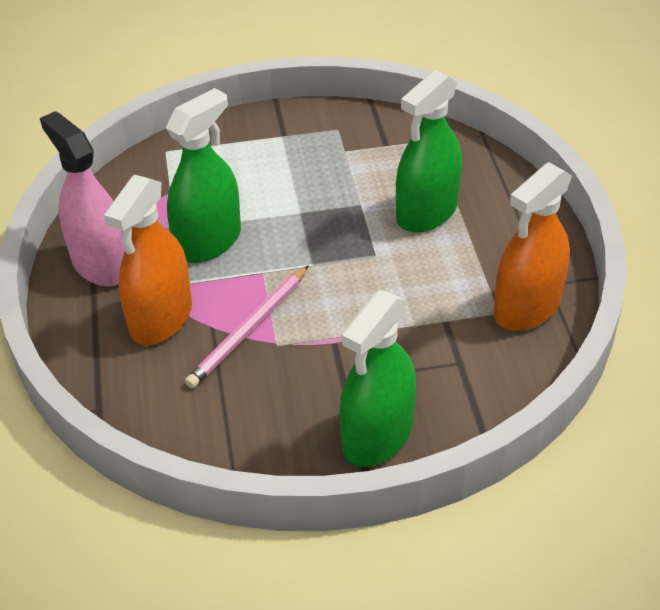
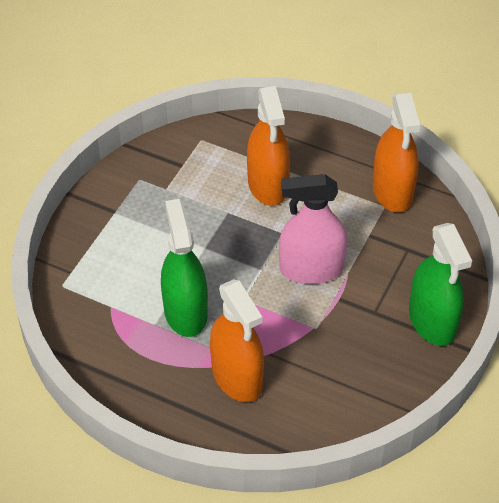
camera: 55 degrees left, 5 degrees up
(101, 264) = (150, 384): pink spray bottle -> pink spray bottle (311, 269)
(249, 329) = (290, 335): pink pencil -> none
(427, 212) = (268, 185): green spray bottle -> orange spray bottle

